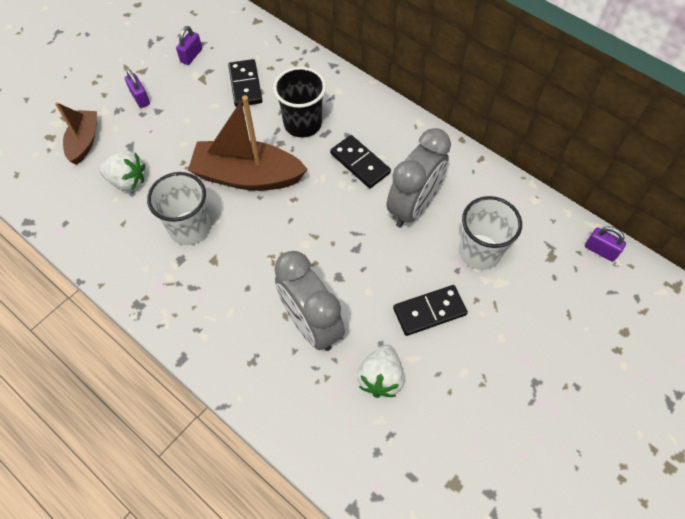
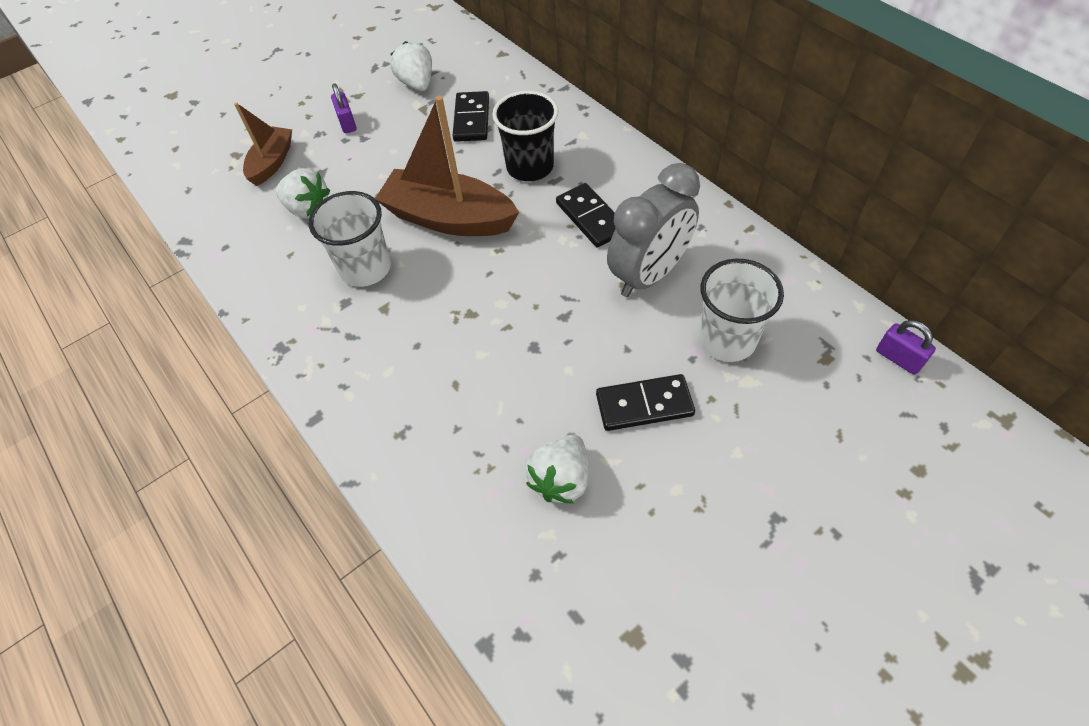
camera: 15 degrees right, 5 degrees down
(191, 56) = (417, 84): purple padlock -> white strawberry
(311, 324) = (485, 399): grey clock -> none

